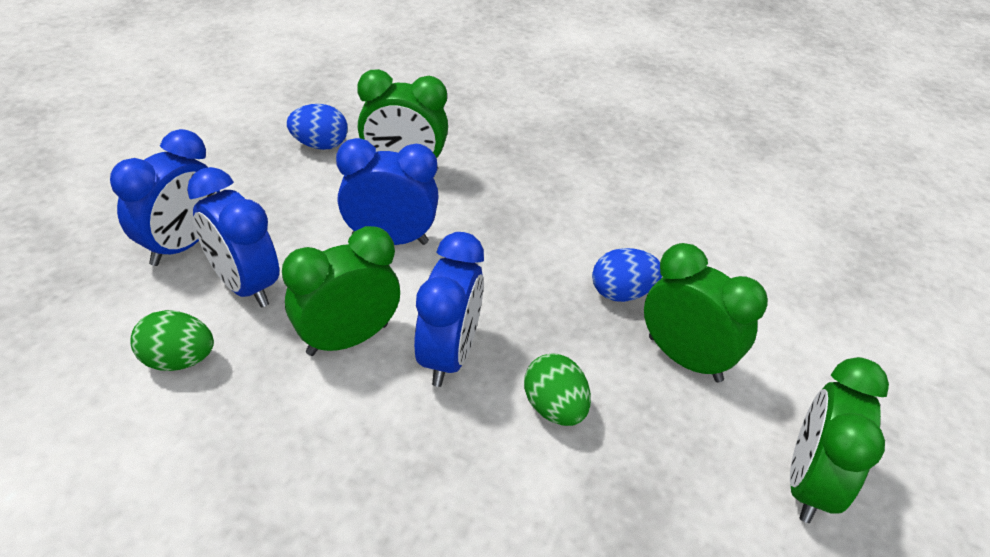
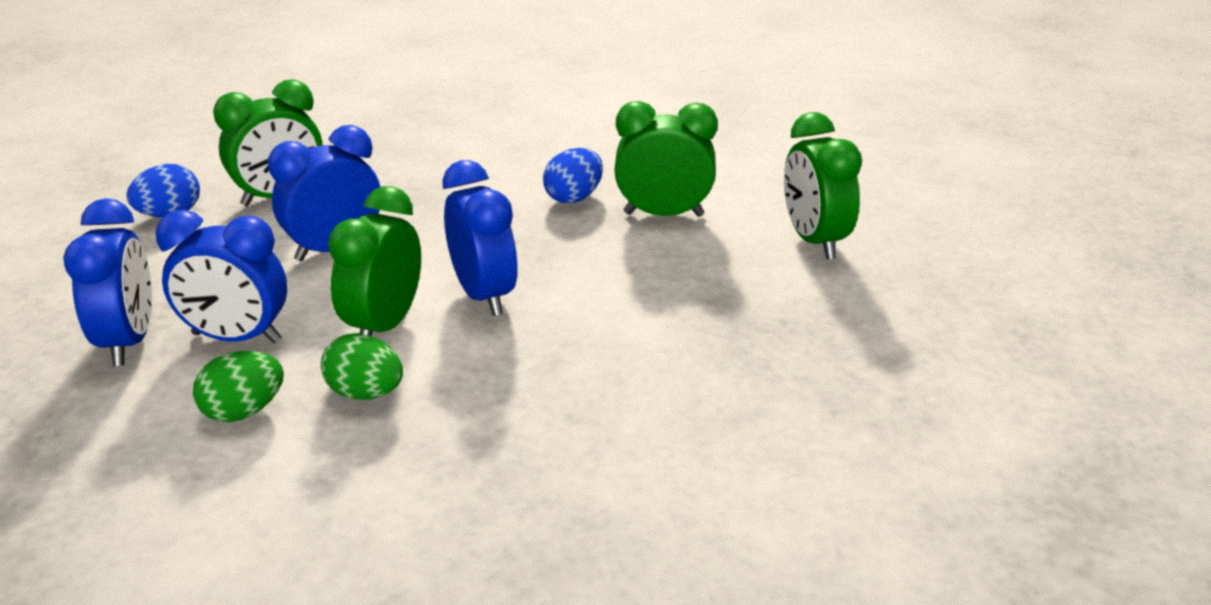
camera: 35 degrees left, 10 degrees down
(554, 408) = (603, 285): green egg -> green egg (365, 393)

